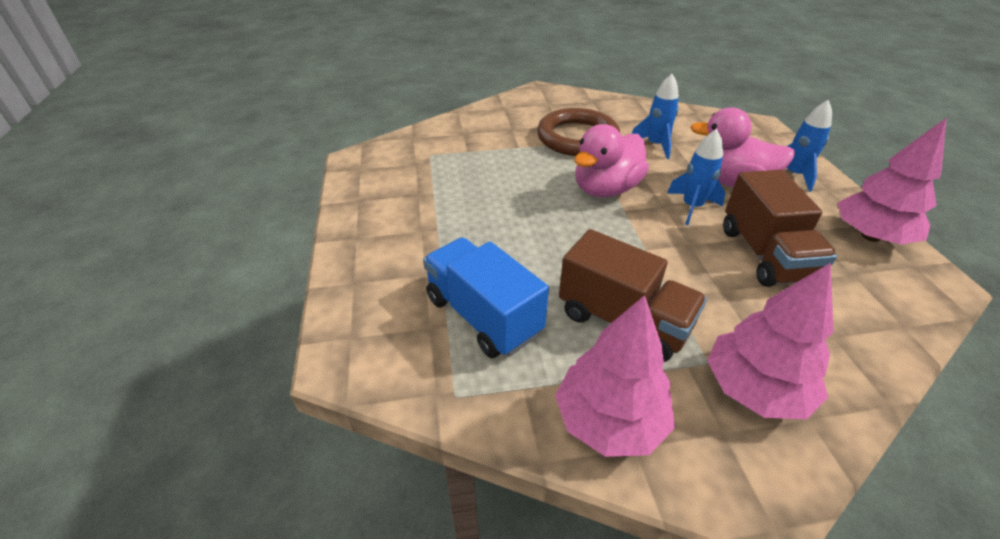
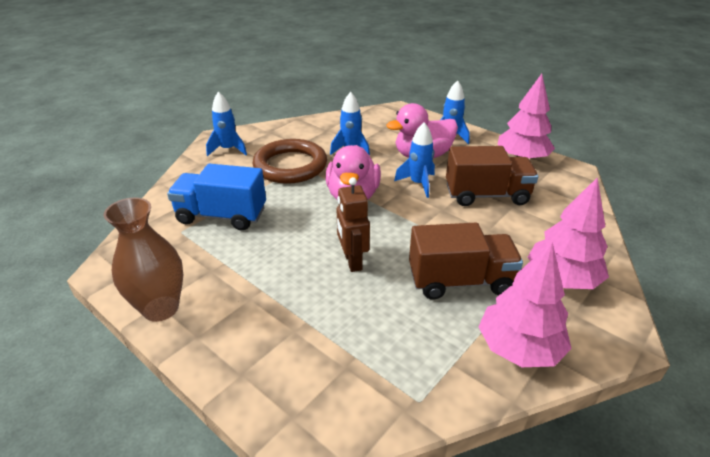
camera: 40 degrees left, 5 degrees down
(356, 204) = (161, 308): none -> brown vase
(483, 316) = (373, 334): blue truck -> blue truck (221, 216)
(537, 245) = (352, 261): none -> brown robot
(538, 103) = (228, 149): none -> blue rocket
(765, 254) = (486, 195): brown truck -> brown truck turned 45 degrees counterclockwise

